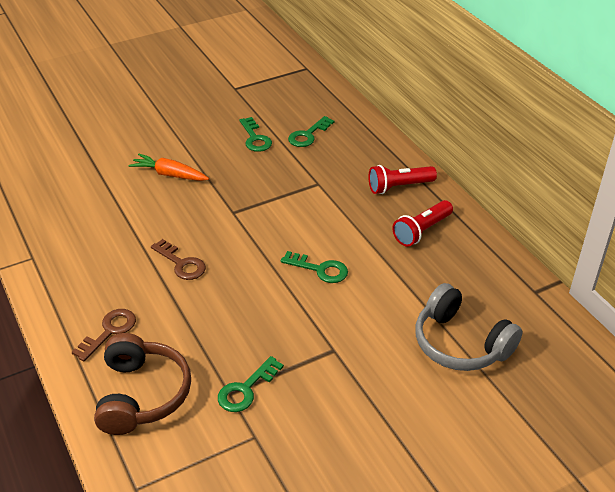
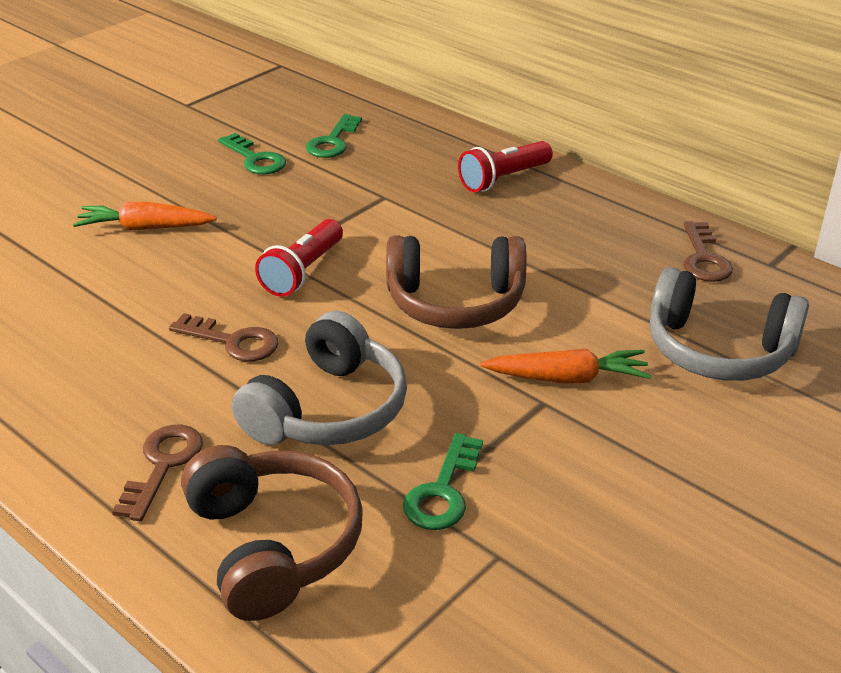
camera: 20 degrees left, 5 degrees down
(211, 321) = (328, 409): none -> grey headphones
(319, 269) = (455, 302): green key -> brown headphones
(356, 338) = (567, 378): none -> orange carrot
(422, 231) = (570, 225): red flashlight -> red flashlight (303, 272)
(493, 276) = (704, 258): none -> brown key

